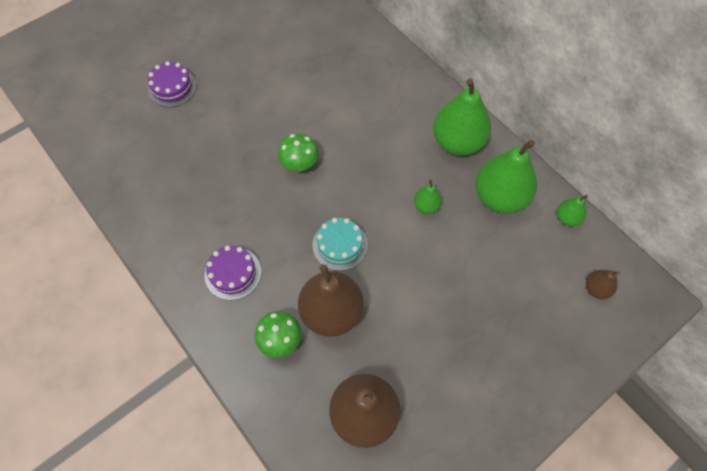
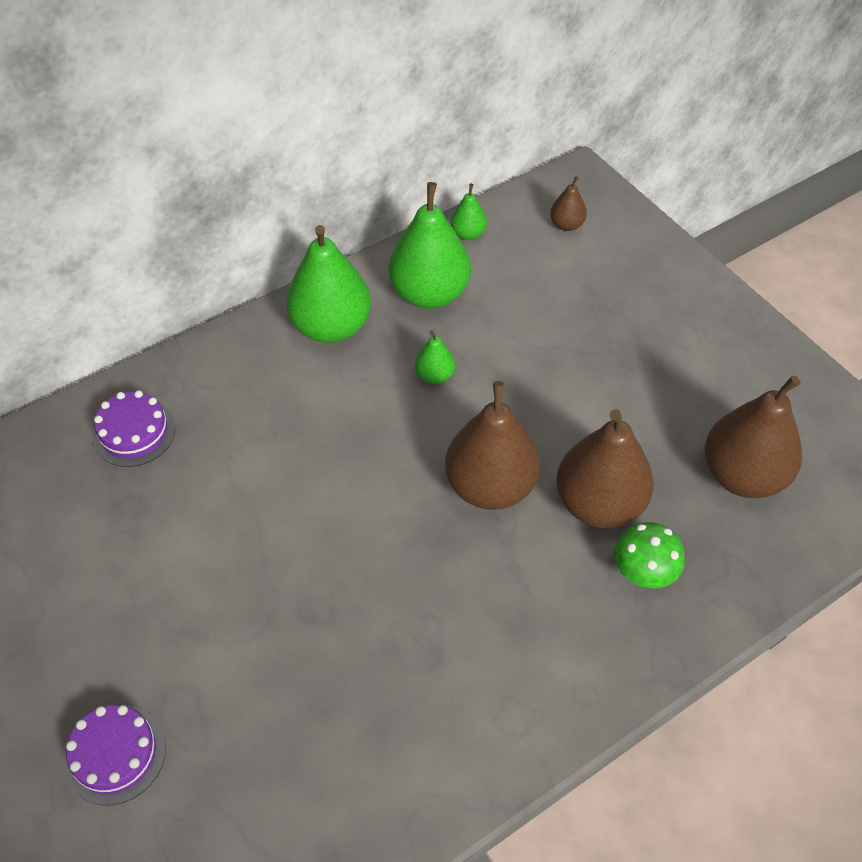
camera: 85 degrees left, 10 degrees down
(233, 273) = (532, 638): purple cake -> purple cake (134, 432)
(299, 164) = (336, 534): green mushroom -> none
(340, 245) = (490, 486): turquoise cake -> brown pear

